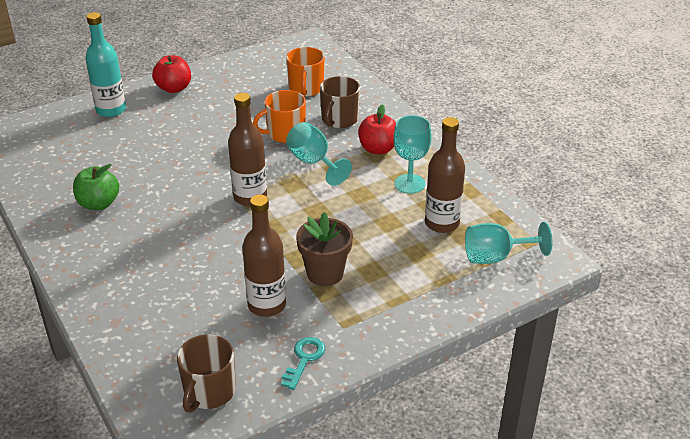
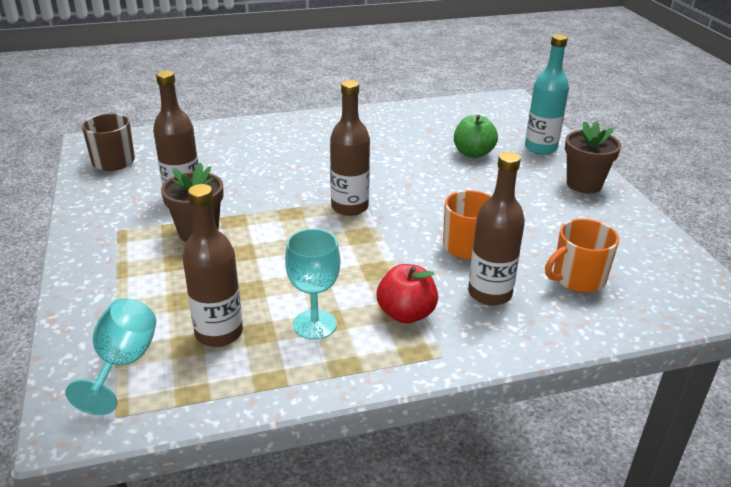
camera: 105 degrees right, 5 degrees down
(99, 204) = (380, 134): green apple -> green apple (473, 153)
(174, 88) = (584, 184): red apple -> brown flower pot
(304, 359) = (101, 204): turquoise key -> none
(306, 88) = (577, 278): orange mug -> orange mug turned 45 degrees counterclockwise
(313, 162) = (396, 256): turquoise goblet -> none
(339, 119) = (489, 293): brown mug -> brown bottle

